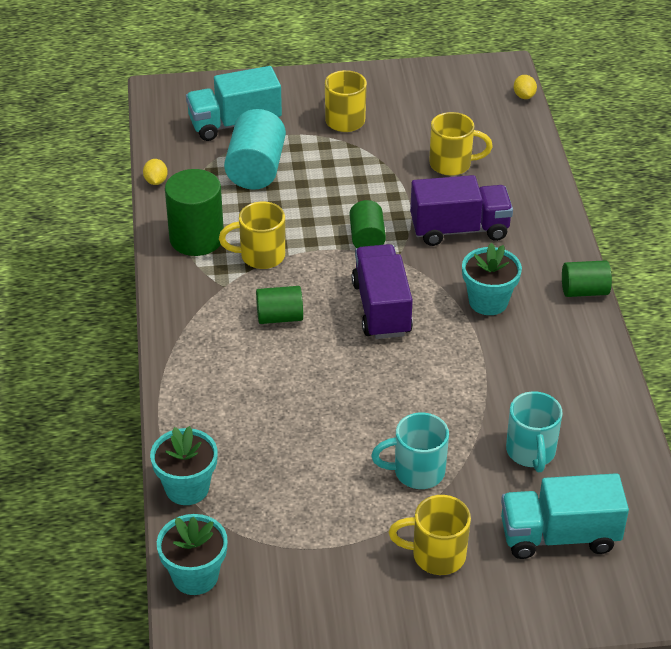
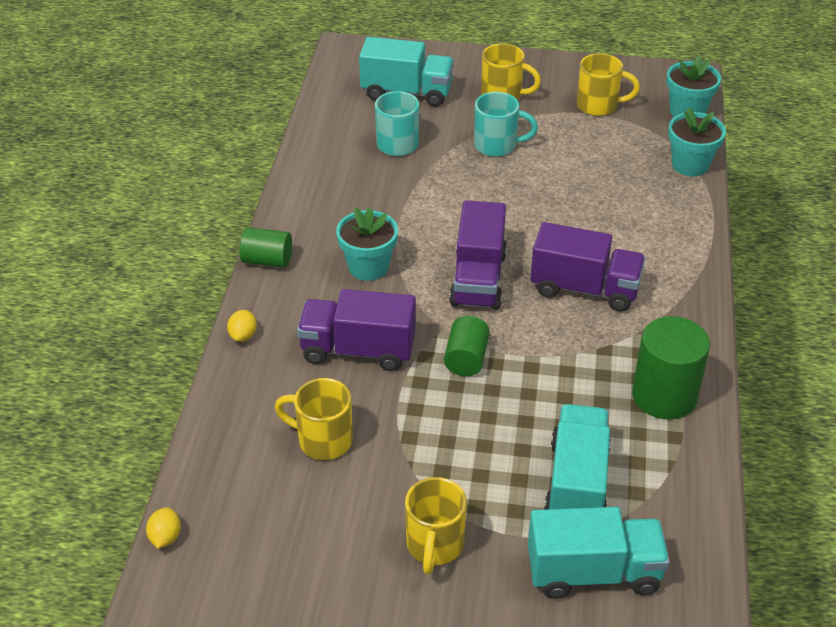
camera: 165 degrees left, 0 degrees up
(156, 181) = (712, 490): yellow lemon -> yellow lemon (243, 335)
(256, 169) = (576, 483): turquoise cylinder -> turquoise truck
(260, 256) = (592, 359): yellow mug -> yellow mug (599, 106)
(279, 317) = (584, 289): green cylinder -> purple truck

